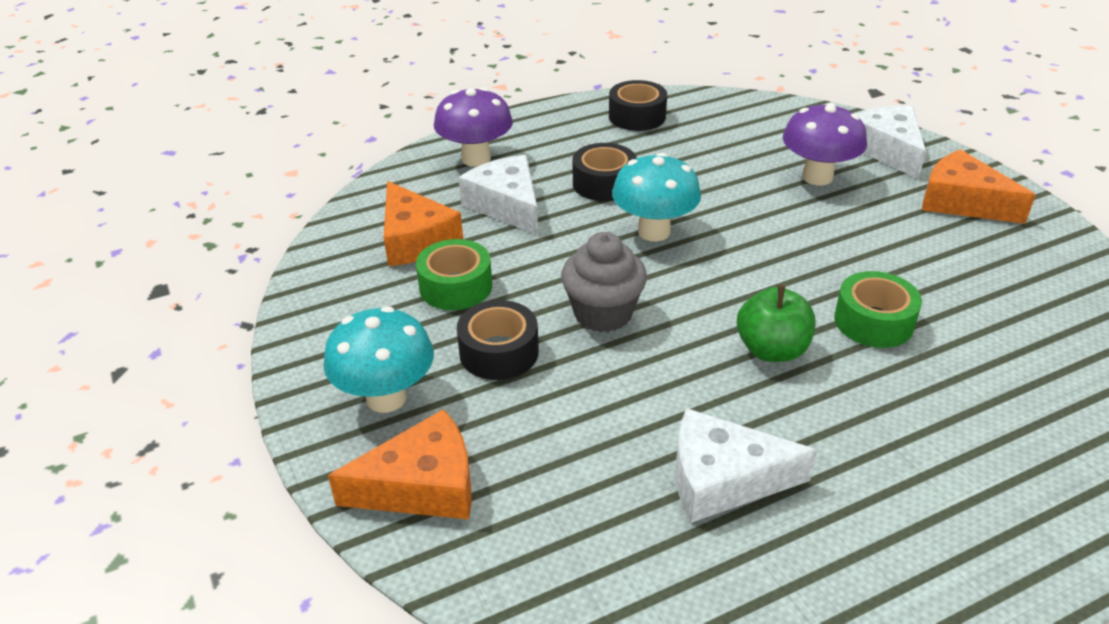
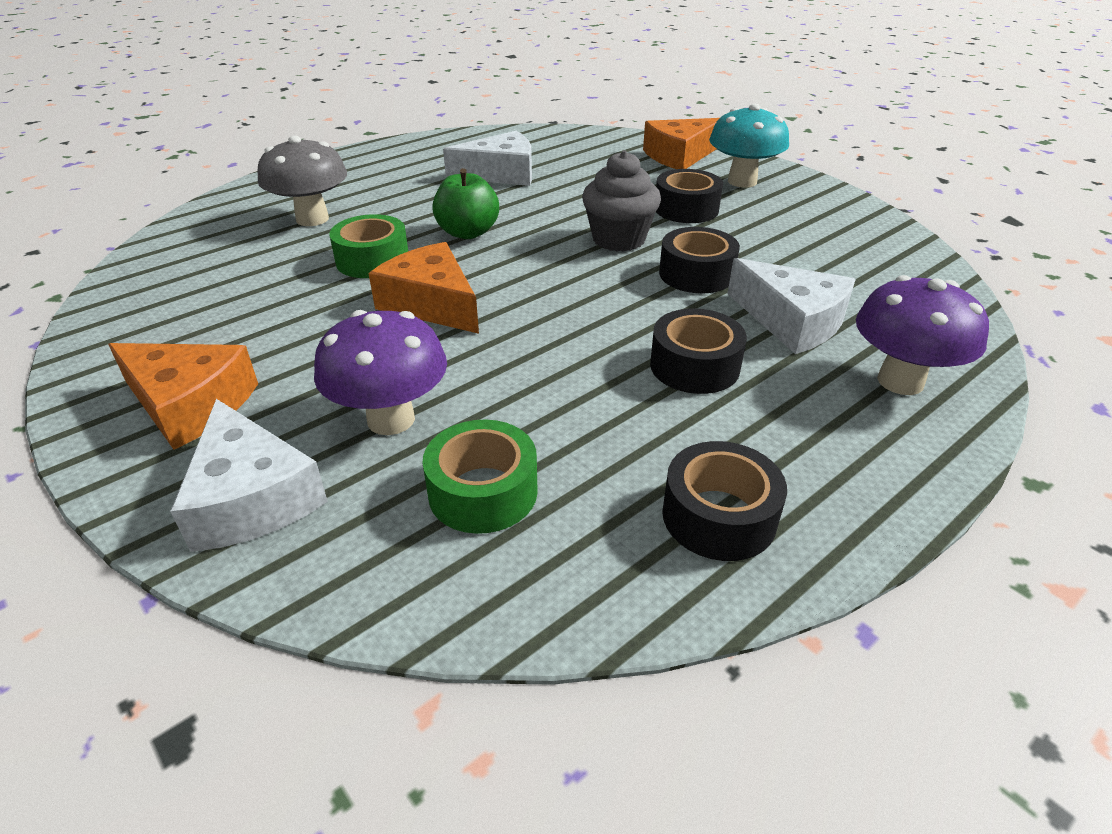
camera: 165 degrees right, 0 degrees up
(415, 239) = (848, 274): orange cheese -> orange cheese (431, 304)
(455, 286) = (764, 243): green tape -> green tape (483, 492)
(551, 258) = (696, 274): none -> black tape
(654, 231) = (602, 313): turquoise mushroom -> none
(977, 407) = (312, 219): none -> grey mushroom

